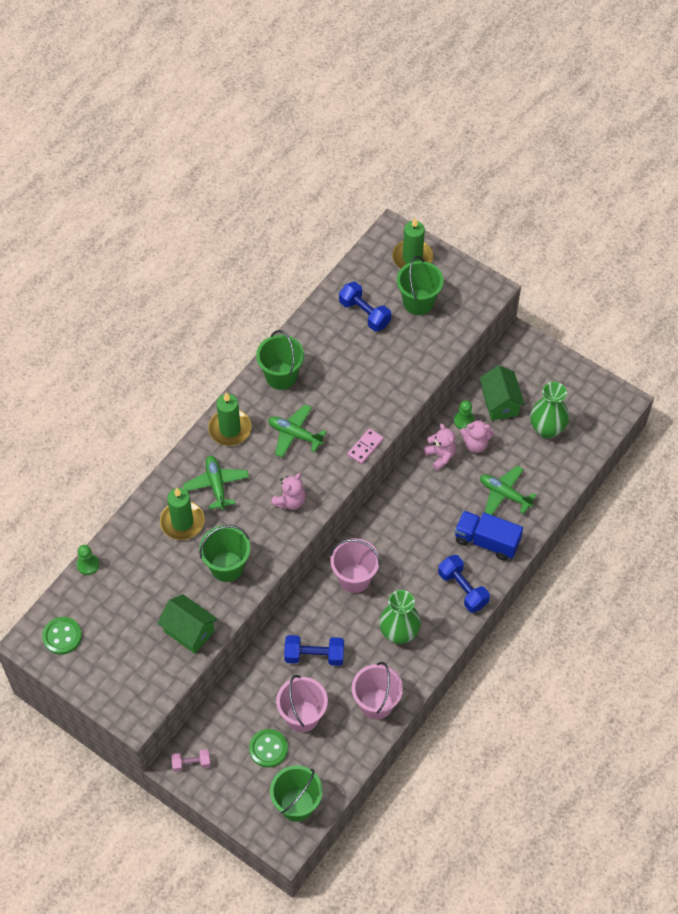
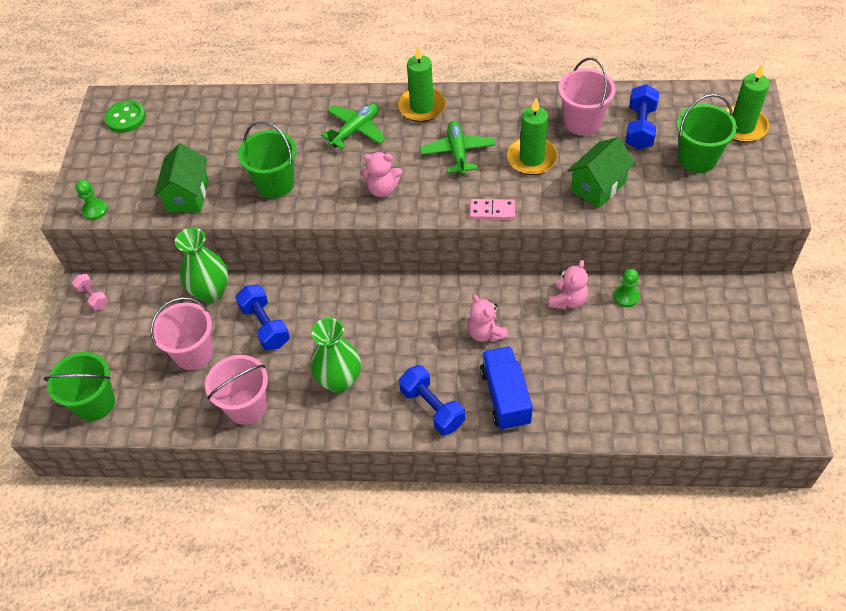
camera: 60 degrees right, 5 degrees down
(88, 565) = (207, 95): green pawn -> green pawn (95, 210)
(182, 522) = (298, 129): green candle -> green candle (531, 158)
(268, 749) = (142, 346): green button -> none
(281, 376) = (511, 109): green bucket -> none
(354, 578) = (373, 309): pink bucket -> pink bucket (582, 122)
(463, 589) = (432, 407): blue dumbbell -> blue dumbbell turned 60 degrees counterclockwise
(475, 444) = (609, 321): pink teddy bear -> pink teddy bear (485, 333)
(500, 403) = (677, 315): green house -> green house (598, 186)
(504, 494) = (574, 381): green plane -> none
(547, 429) = (688, 374): green vase -> green vase (211, 292)

